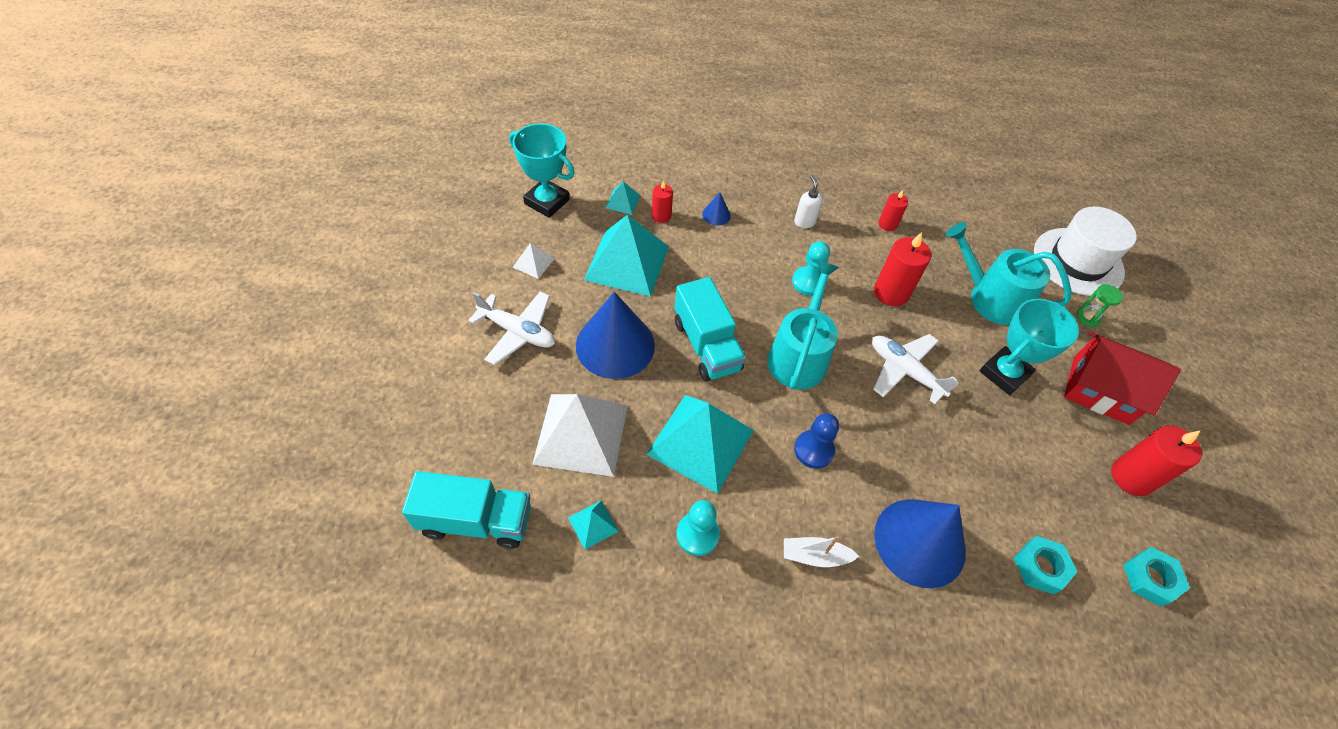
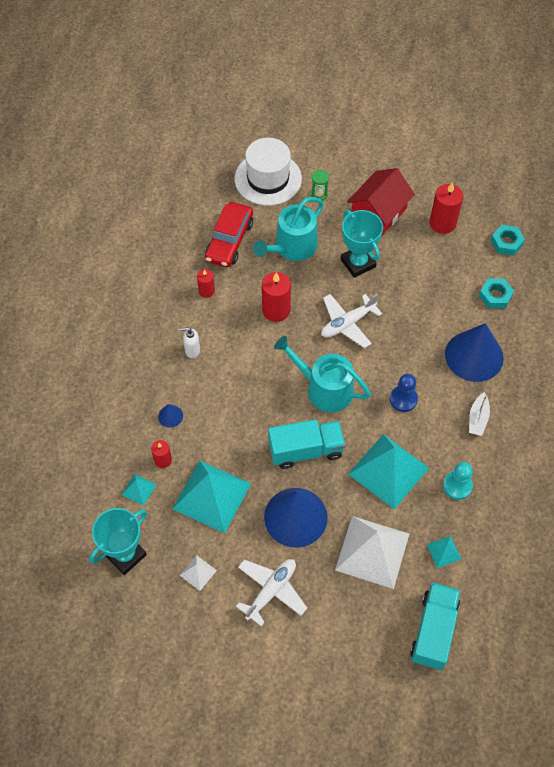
camera: 75 degrees left, 5 degrees up
(808, 282) = (256, 364): turquoise pawn -> none
(966, 236) = (229, 241): none -> red car

